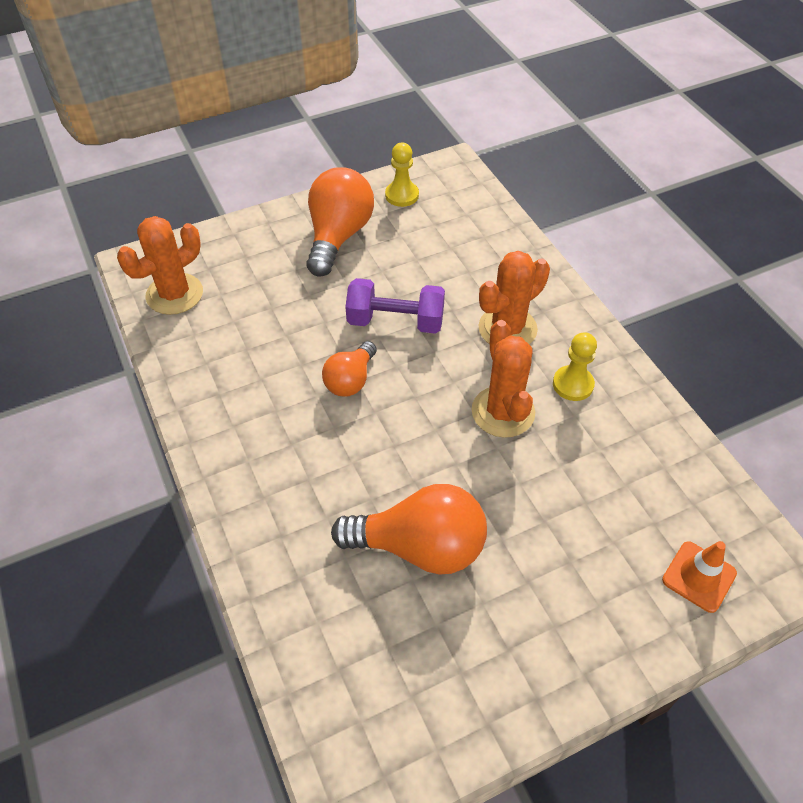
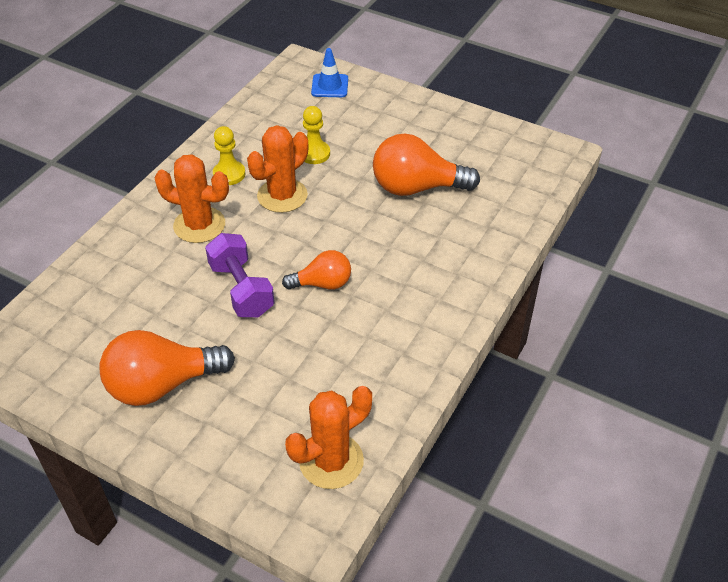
camera: 125 degrees left, 5 degrees down
(174, 294) = (331, 461): orange cactus -> orange cactus turned 45 degrees counterclockwise
(402, 195) = (67, 370): yellow pawn -> yellow pawn (314, 153)
(420, 547) = (416, 187): orange light bulb -> orange light bulb turned 60 degrees counterclockwise
(699, 576) = (330, 86): orange traffic cone -> blue traffic cone

